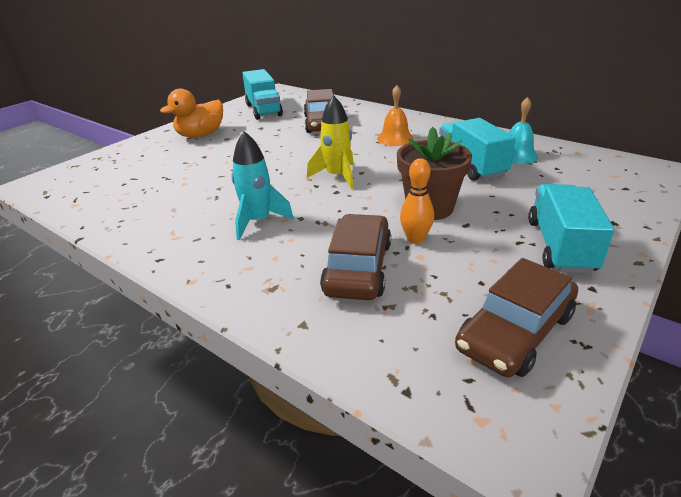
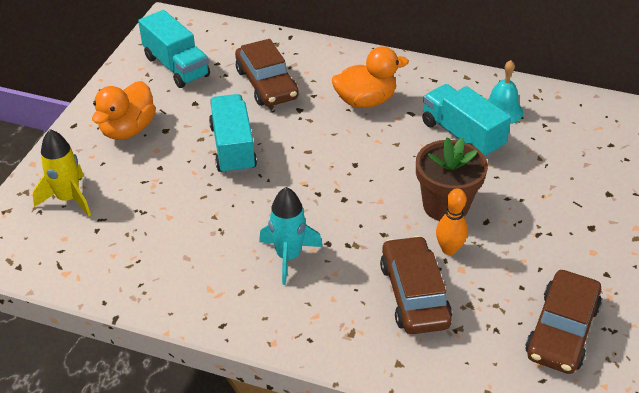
camera: 20 degrees left, 10 degrees up
(337, 176) = (333, 175): yellow rocket -> yellow rocket (69, 198)
(395, 138) = (365, 101): orange bell -> orange duck
(560, 246) = (572, 232): turquoise truck -> turquoise truck (233, 148)

